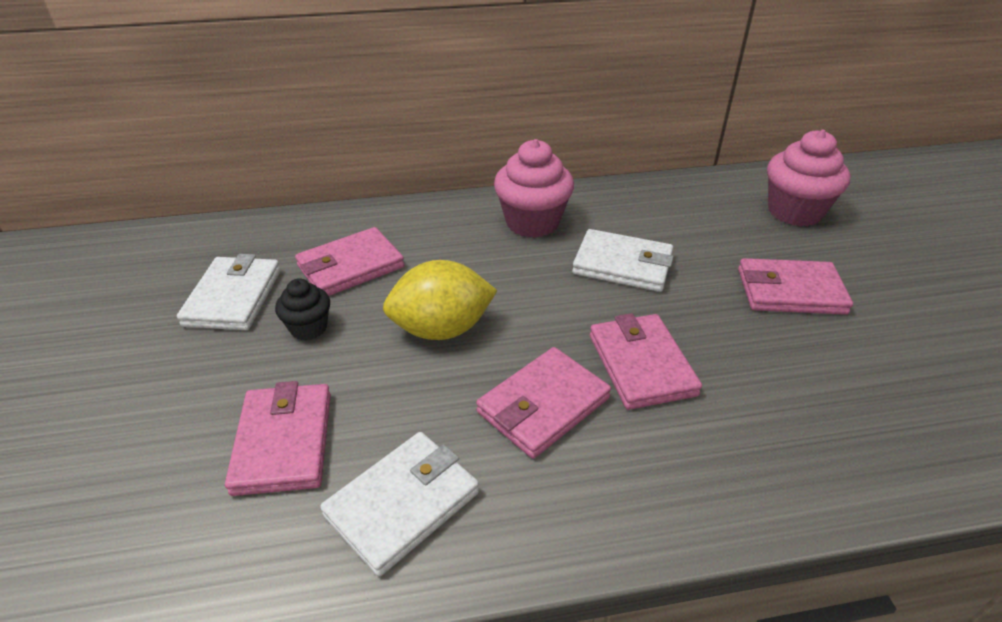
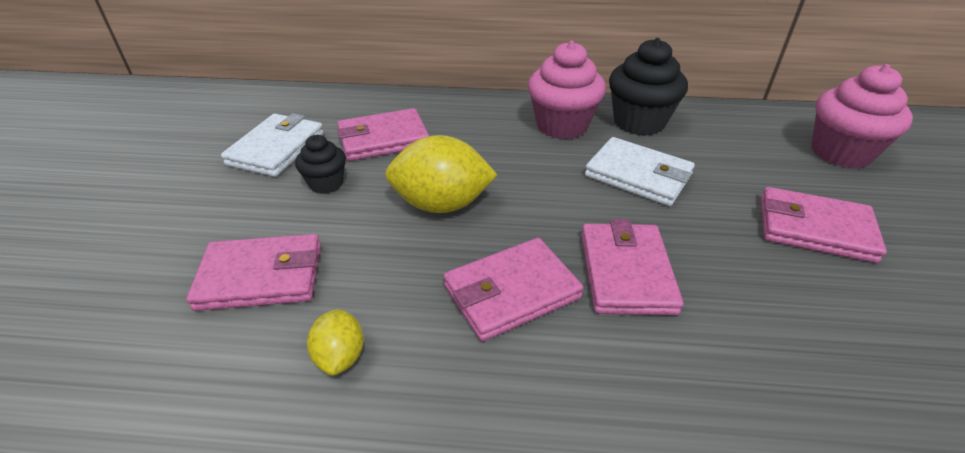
camera: 15 degrees right, 0 degrees up
(283, 442) = (261, 276): pink wallet -> pink wallet turned 75 degrees clockwise
(402, 504) = (340, 356): white wallet -> yellow lemon
(606, 207) = (639, 122): none -> black cupcake

